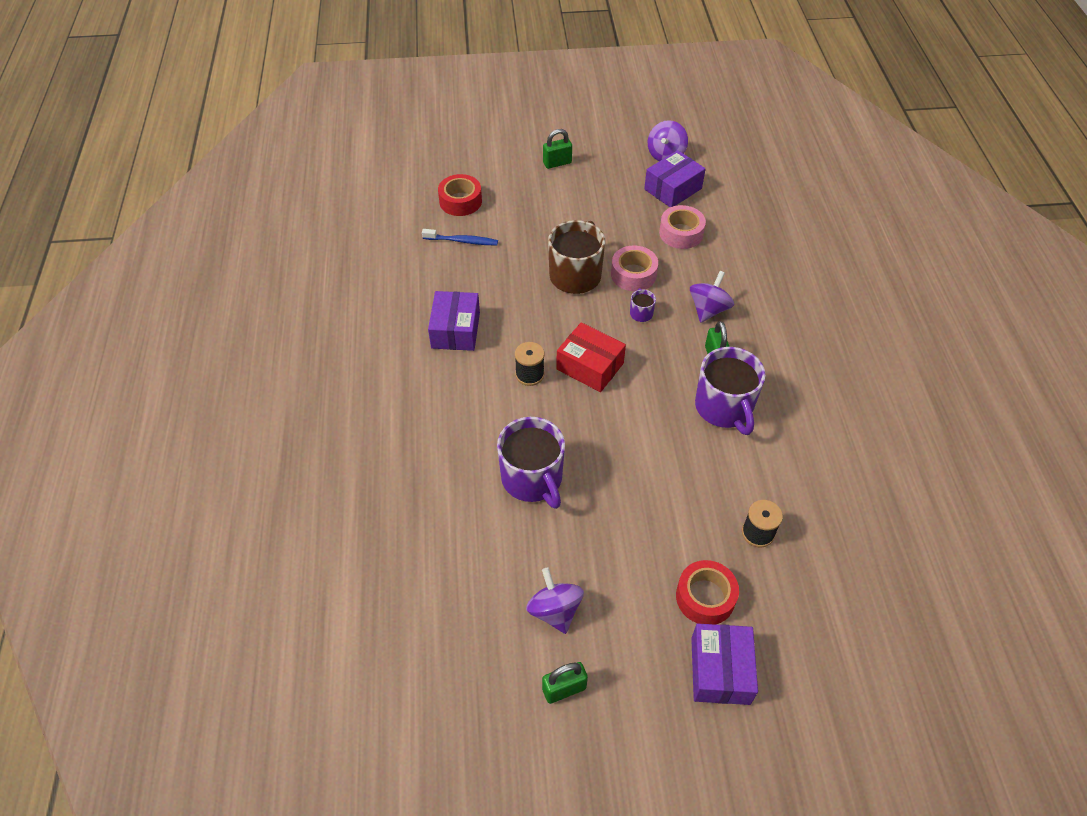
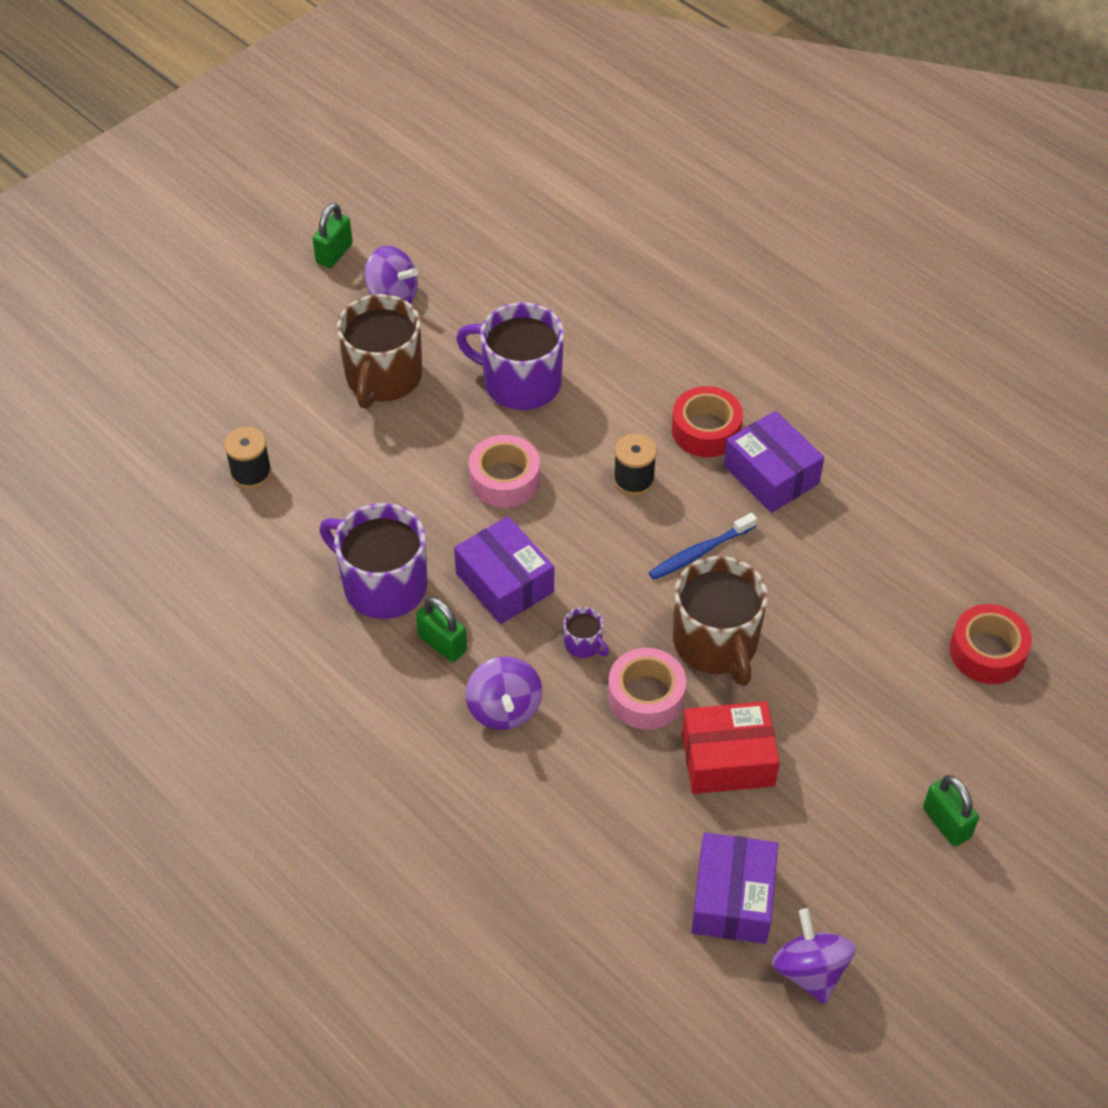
camera: 140 degrees right, 0 degrees up
(462, 241) = (908, 593): blue toothbrush -> blue toothbrush (700, 552)
(557, 163) = (946, 823): green padlock -> green padlock turned 60 degrees counterclockwise
(590, 366) = (578, 533): red box -> red box (728, 759)
(616, 545) = (383, 377): none -> brown mug
(681, 233) = (646, 816): pink tape -> pink tape (504, 479)
(705, 597) = (264, 387): red tape -> red tape (706, 430)
(720, 670) = (209, 341): purple box -> purple box (504, 582)

